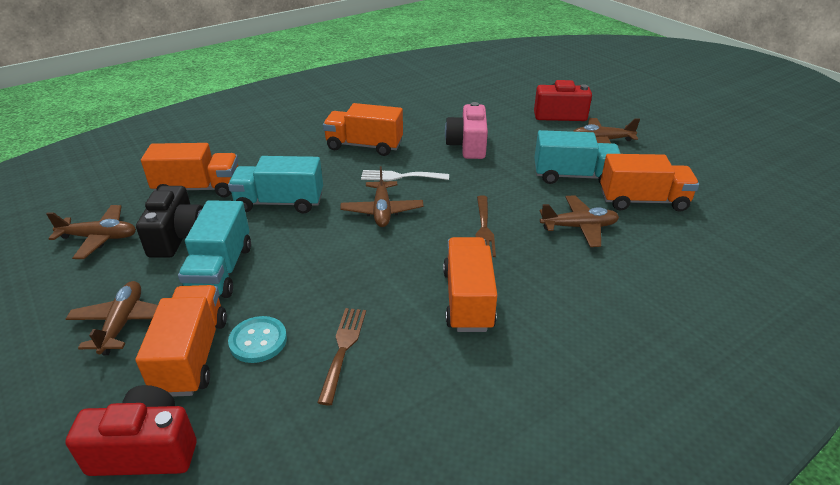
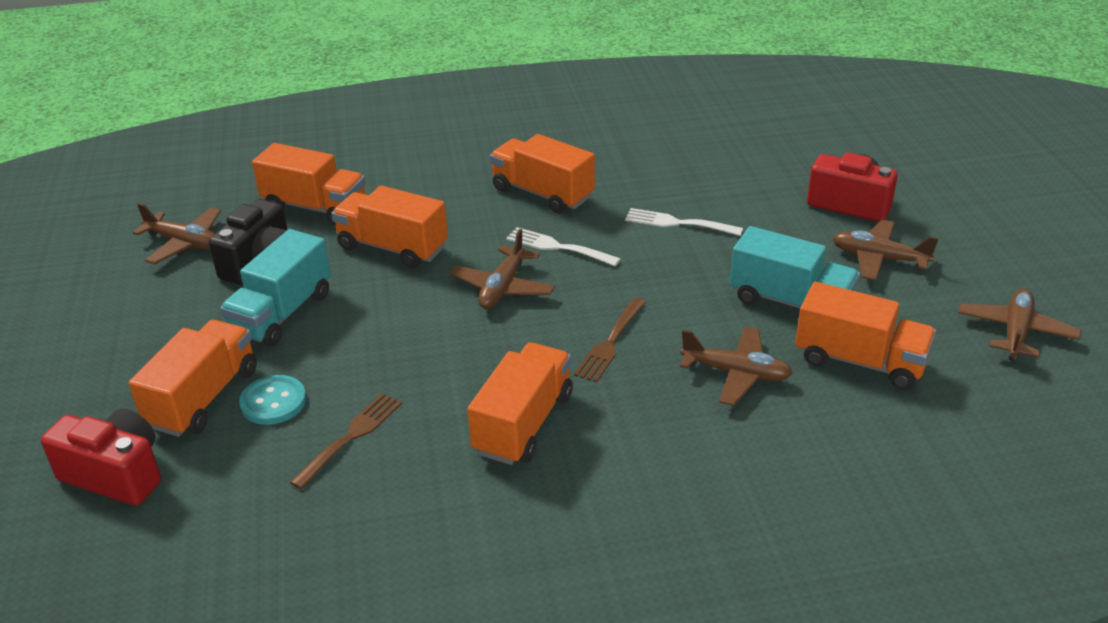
camera: 25 degrees right, 0 degrees up
(123, 323) = (159, 345): brown plane -> brown plane (1015, 332)
(280, 203) = (392, 247): turquoise truck -> orange truck
(468, 145) = (678, 223): pink camera -> white fork

